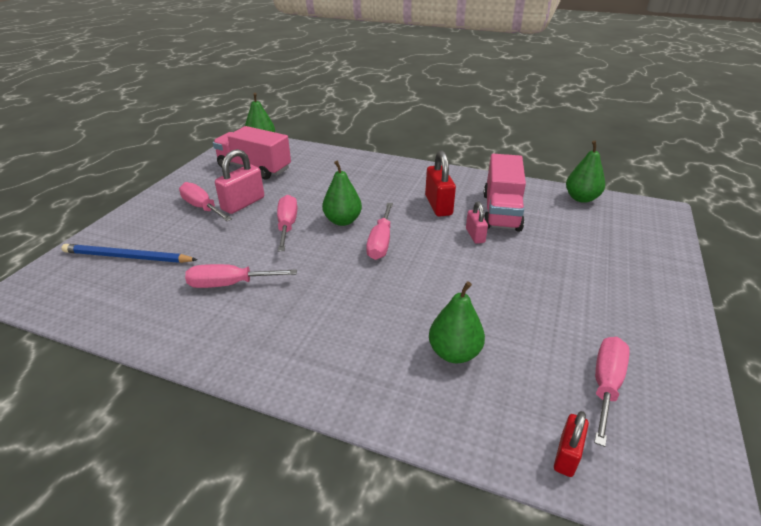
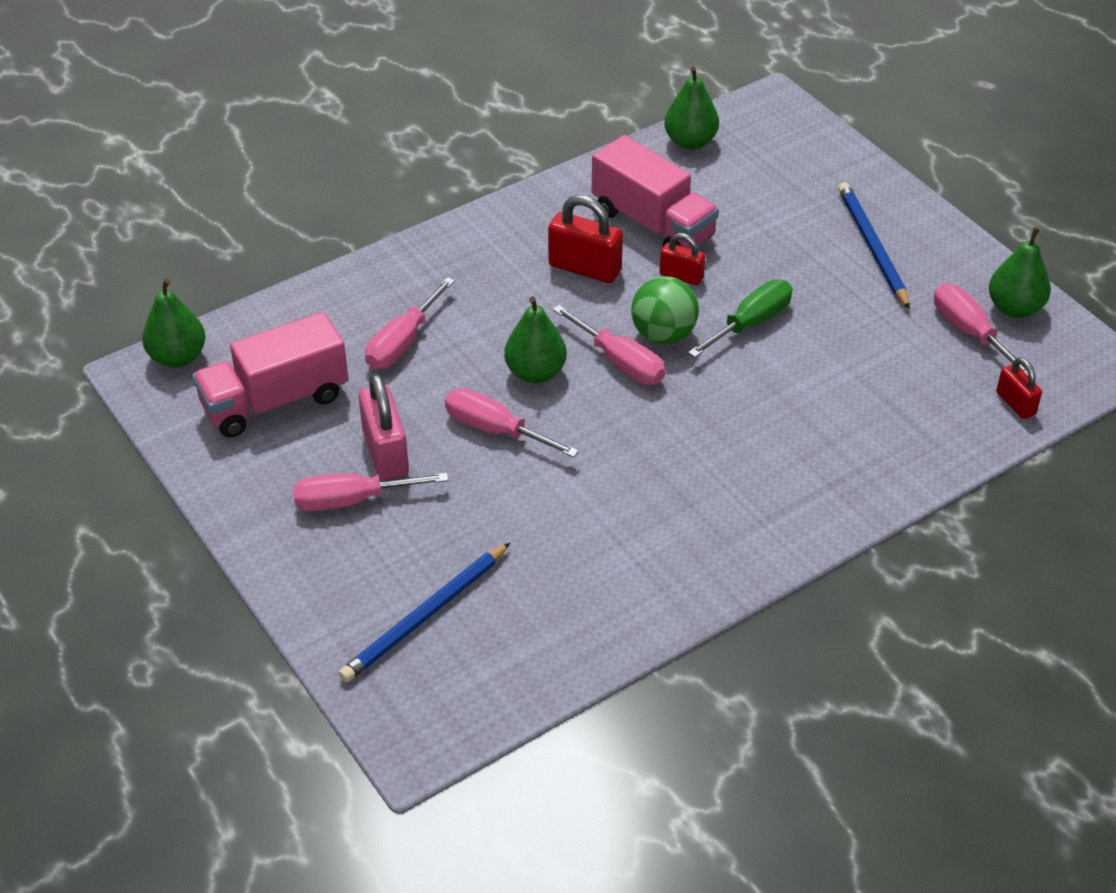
camera: 55 degrees left, 10 degrees up
(230, 284) = (587, 531): pink screwdriver -> pink screwdriver (402, 342)
(420, 248) = (663, 334): none -> green ball
(454, 353) = (855, 404): green pear -> green pear (1014, 308)
(471, 275) = (751, 323): none -> green screwdriver
(475, 235) = (681, 276): pink padlock -> red padlock
(612, 296) = (872, 247): none -> blue pencil

